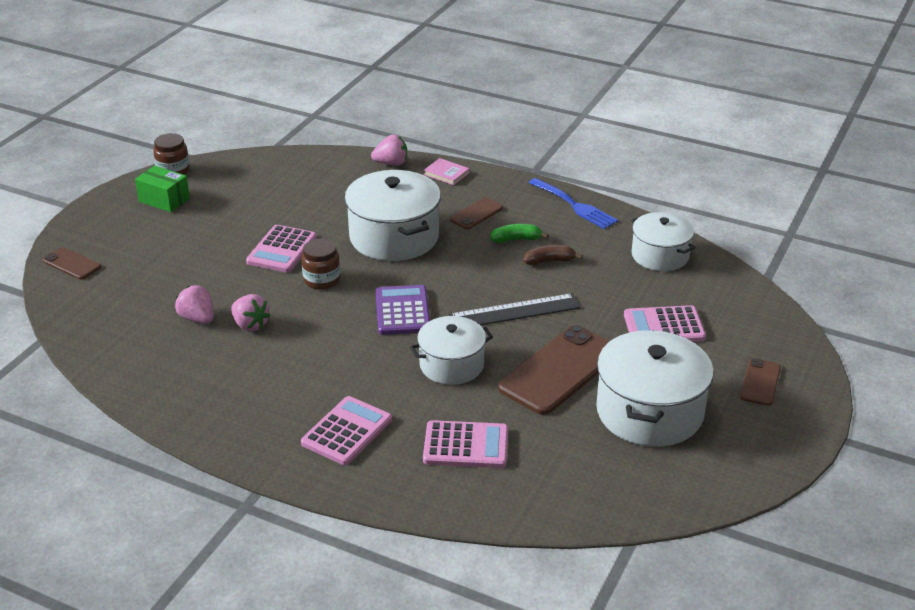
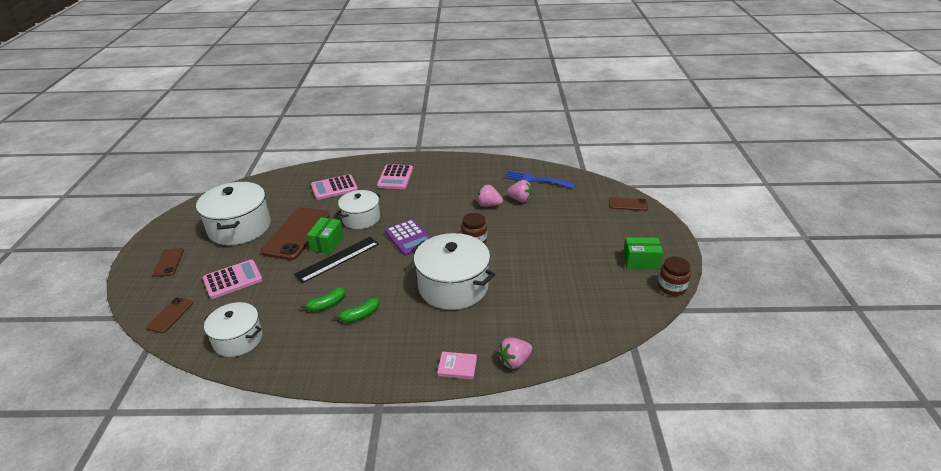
camera: 155 degrees right, 0 degrees up
(282, 250) = (519, 252): pink calculator -> none
(476, 214) = (404, 330): brown phone -> brown phone (170, 315)
(520, 340) = (327, 243): none -> green box
(549, 261) = (327, 304): brown banana -> green banana
(575, 205) = (323, 370): blue fork -> blue fork (536, 180)

